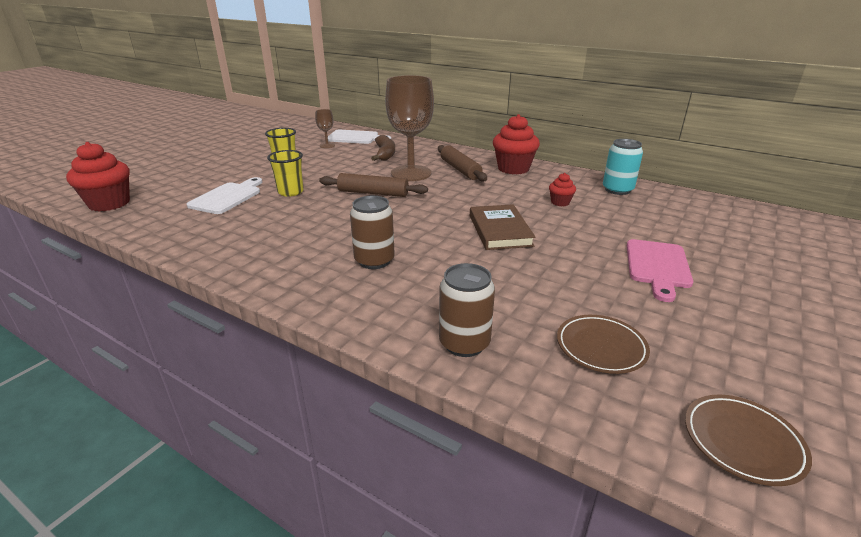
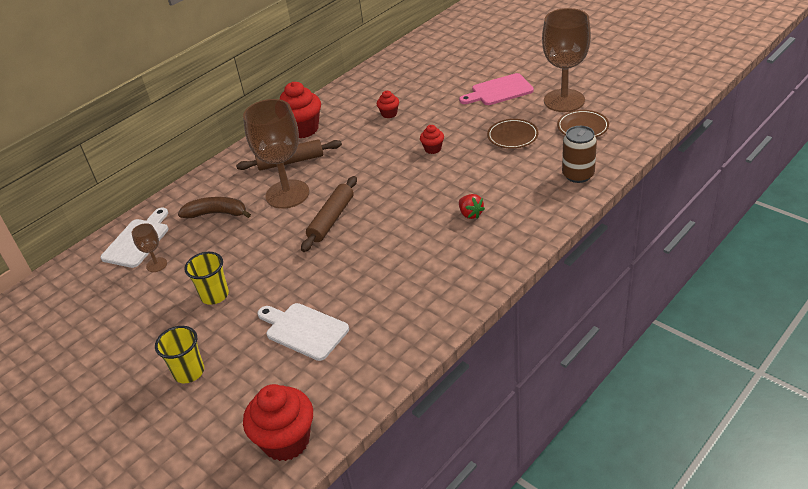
camera: 75 degrees left, 10 degrees up
(290, 192) = (306, 280): yellow cup -> yellow cup (189, 372)
(374, 261) = (470, 214): brown can -> red strawberry
(500, 230) = (433, 149): brown book -> red cupcake
(617, 190) = (373, 83): turquoise can -> none
(657, 266) = (499, 91): pink cutting board -> pink cutting board turned 135 degrees clockwise
(671, 326) = (564, 100): none -> brown goblet
(742, 442) = (649, 102): brown plate -> brown plate (512, 136)

